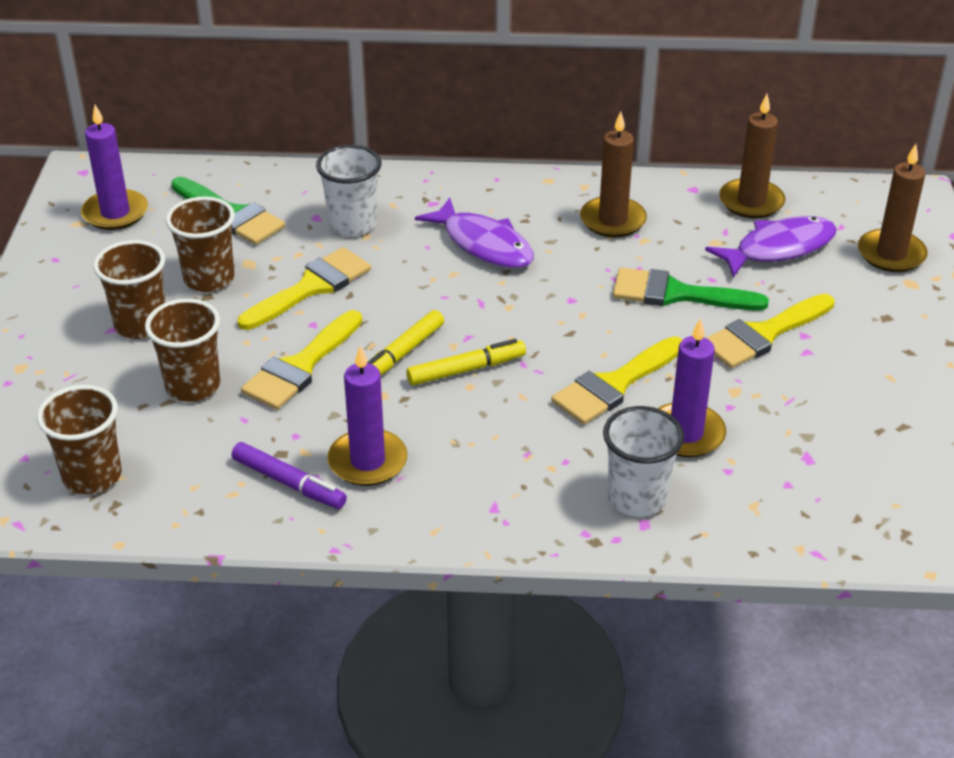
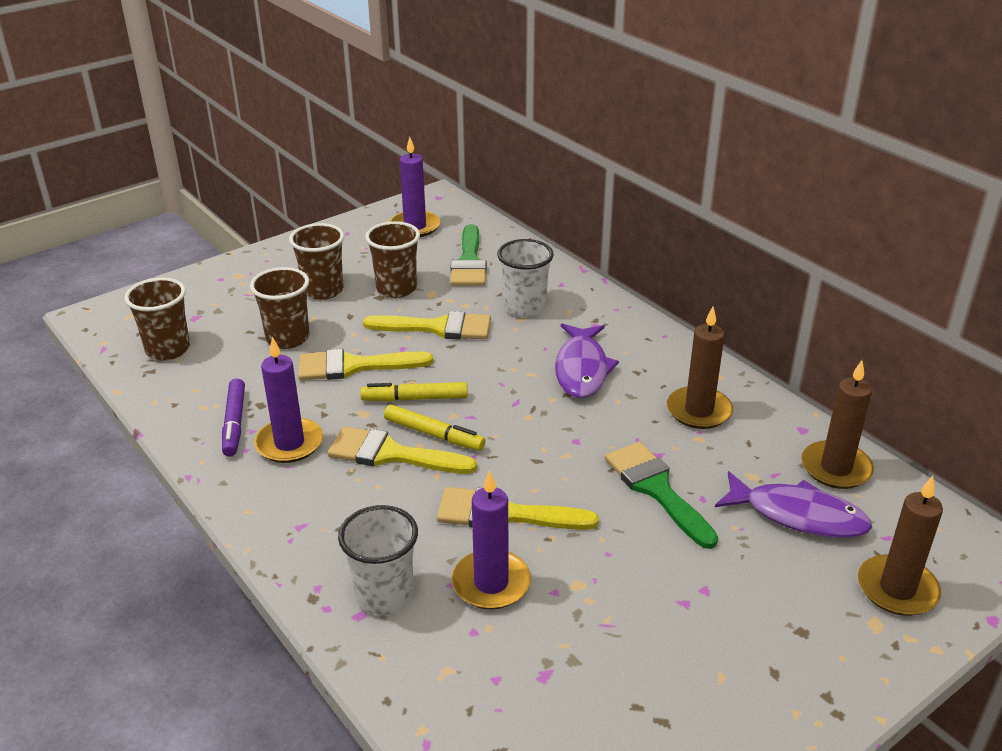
camera: 50 degrees right, 5 degrees down
(763, 334) = (672, 564): yellow brush -> yellow brush (392, 454)

